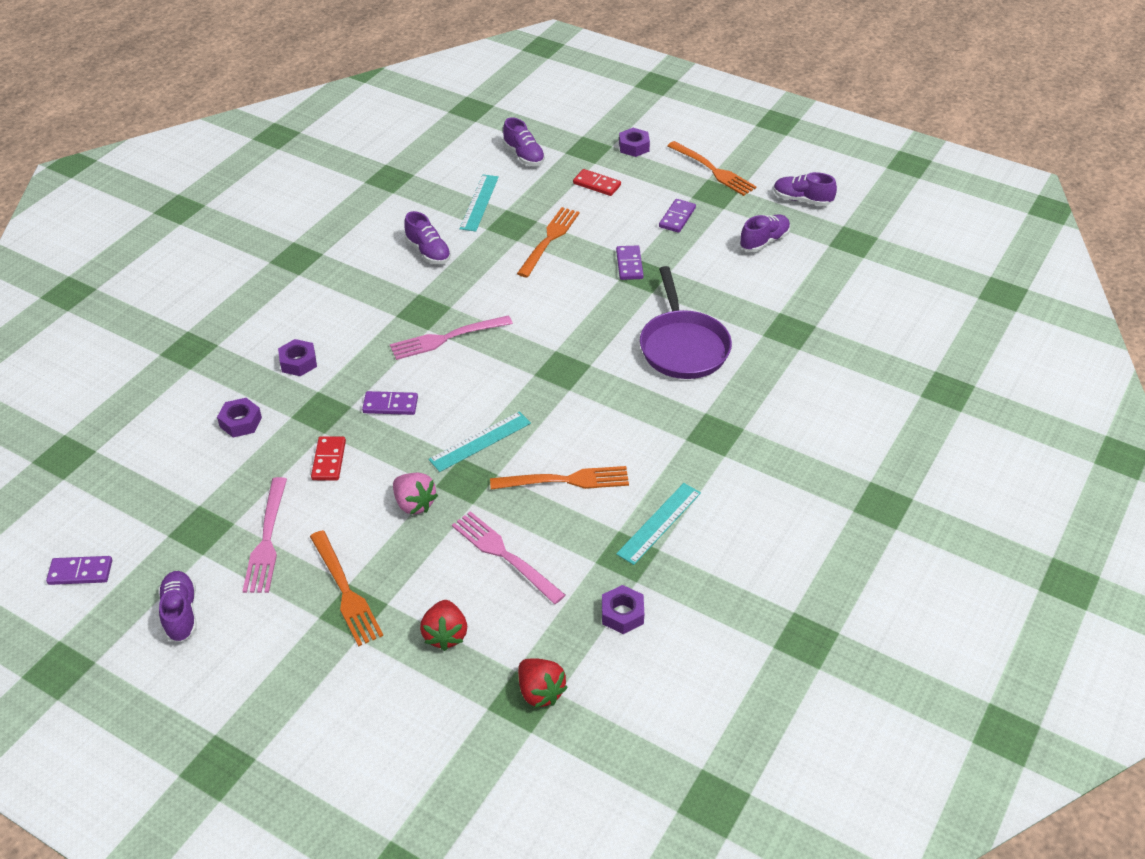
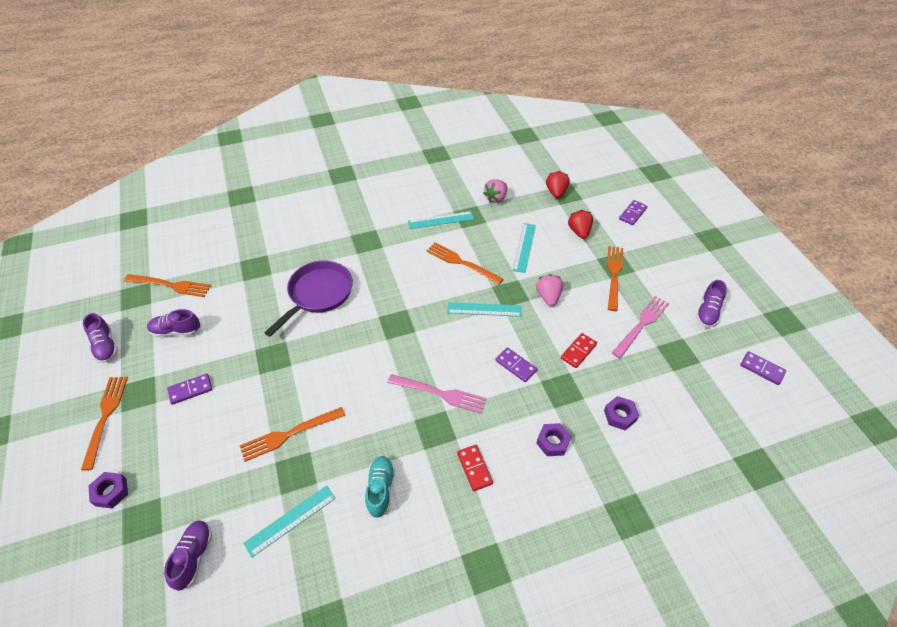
camera: 140 degrees left, 5 degrees up
(428, 252) = (380, 489): purple shoe -> turquoise shoe
(445, 635) = (579, 232): red strawberry -> red strawberry turned 45 degrees counterclockwise
(504, 555) = (524, 247): pink fork -> turquoise ruler
(597, 184) = (191, 468): red domino -> red domino (474, 468)
(622, 614) = (496, 198): purple nut -> pink strawberry
(629, 264) = (270, 372): purple domino -> purple domino (632, 214)
(839, 266) = (170, 285): none -> orange fork

